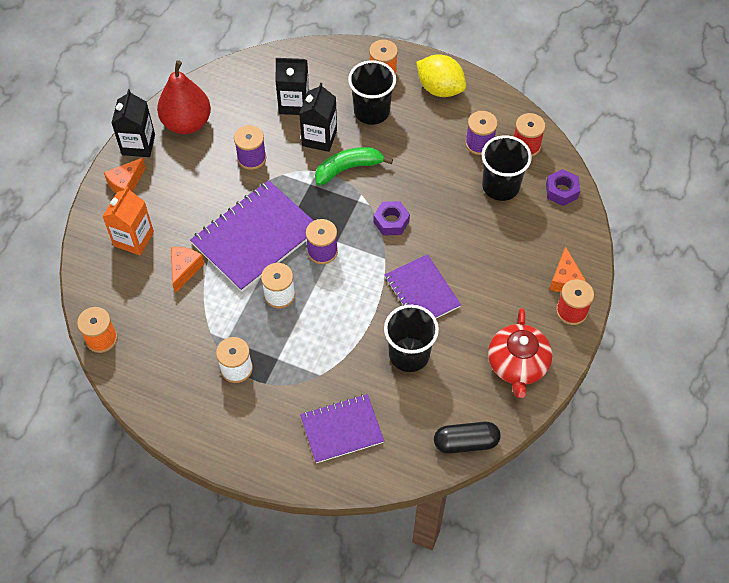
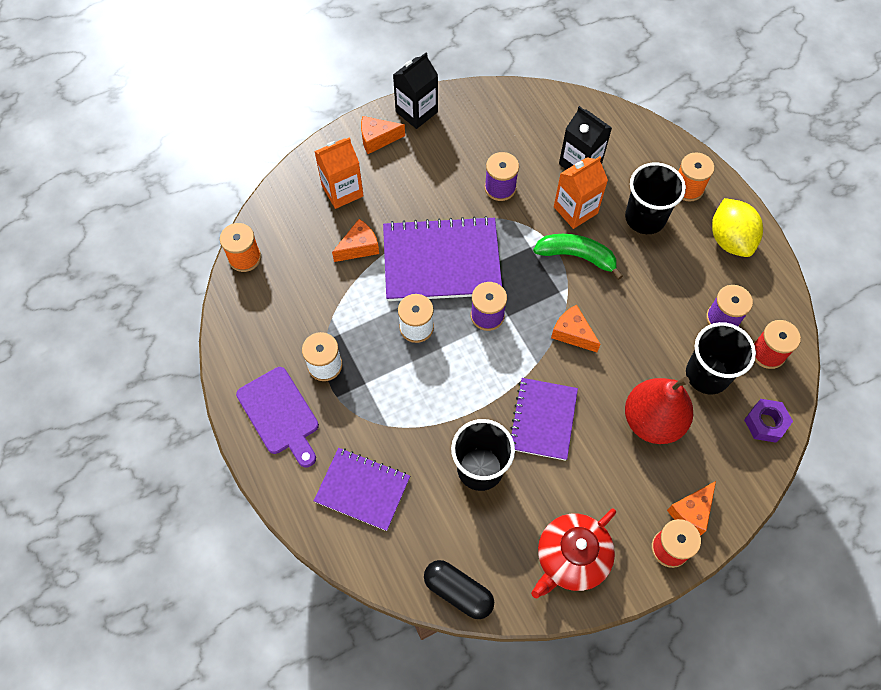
camera: 40 degrees right, 5 degrees up
(187, 123) = (472, 120): red pear -> red pear (652, 421)
(235, 426) = (280, 414): none -> purple cutting board
(319, 138) = (575, 210): black carton -> orange carton
(391, 222) = (572, 333): purple nut -> orange cheese

